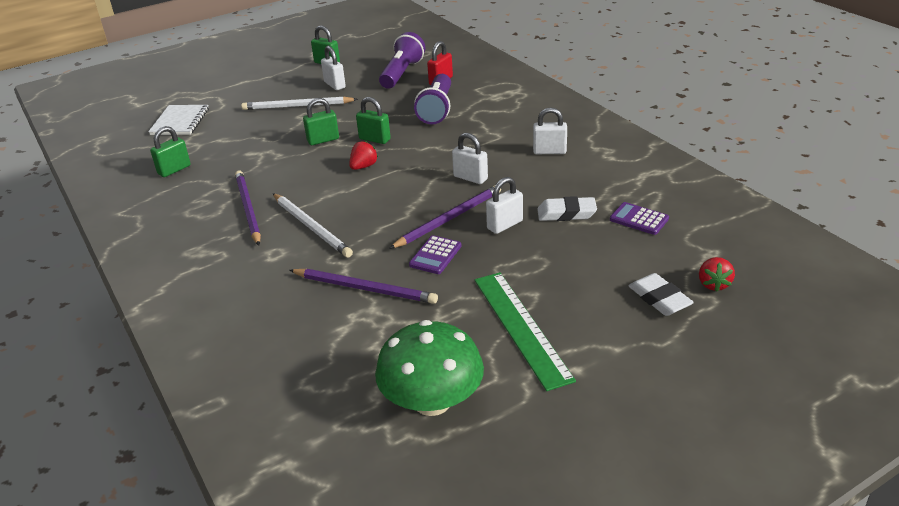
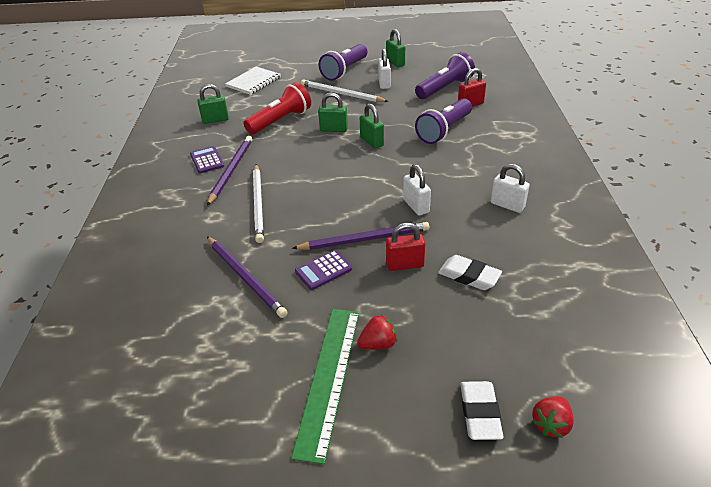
camera: 30 degrees right, 5 degrees up
(255, 149) = (280, 121): none -> red flashlight
(278, 84) = (344, 71): none -> purple flashlight
(363, 166) = (342, 164): red strawberry -> red strawberry (378, 344)
(432, 401) = (197, 414): green mushroom -> none
(504, 225) = (405, 265): white padlock -> red padlock
(639, 219) = (534, 312): purple calculator -> purple calculator (207, 160)

